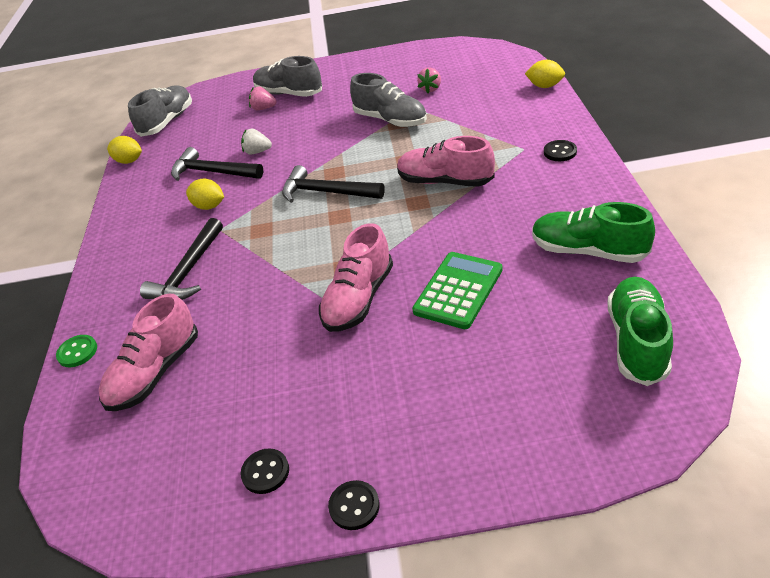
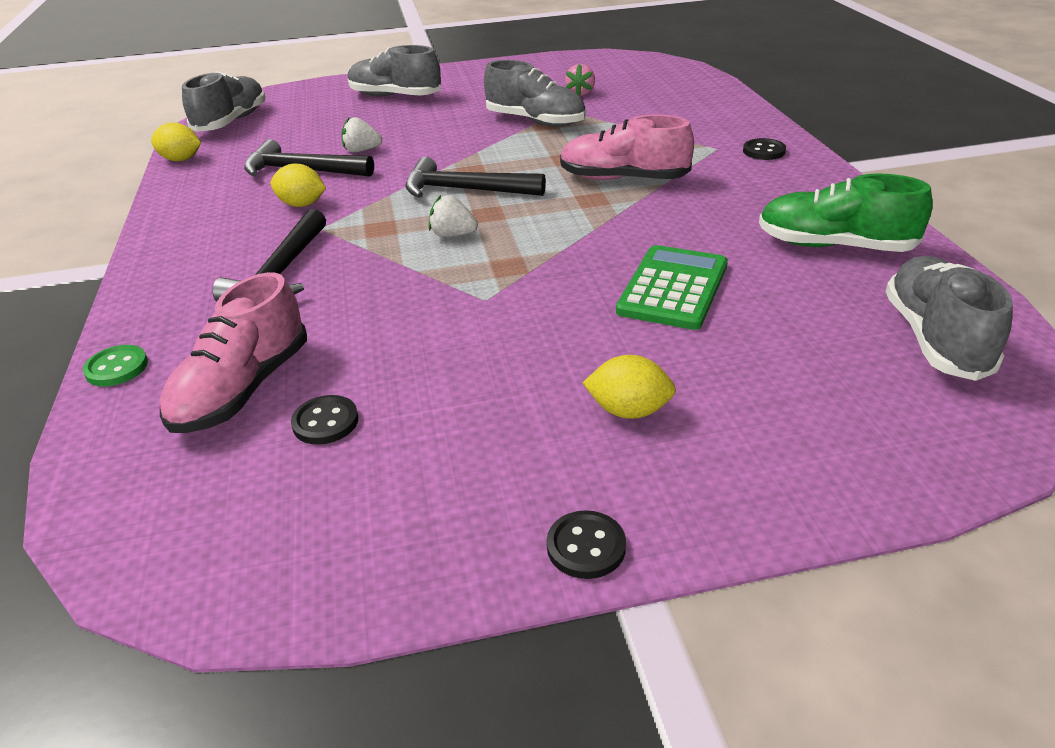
camera: 10 degrees left, 5 degrees down
(263, 108) = (363, 110): pink strawberry -> none
(265, 472) = (436, 508): black button -> black button (325, 422)
(311, 237) = (453, 235): none -> white strawberry
(358, 299) = (535, 299): pink shoe -> none
(545, 86) = (724, 92): yellow lemon -> yellow lemon (629, 411)
(637, 341) = (935, 338): green shoe -> grey shoe

